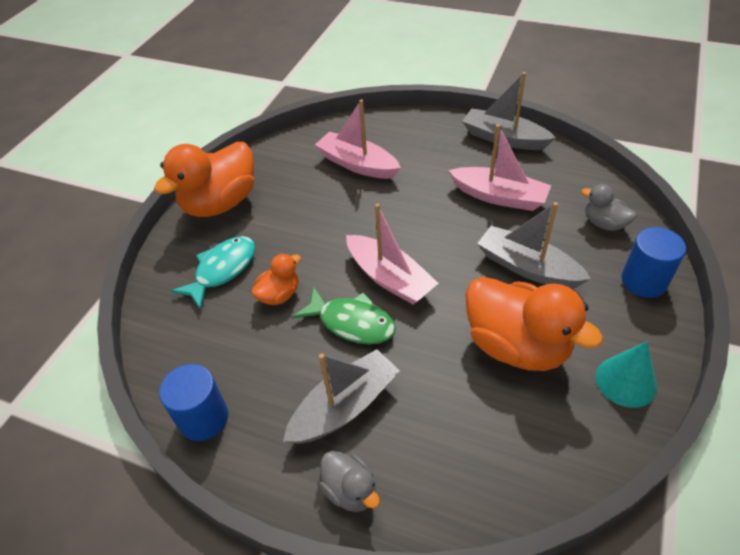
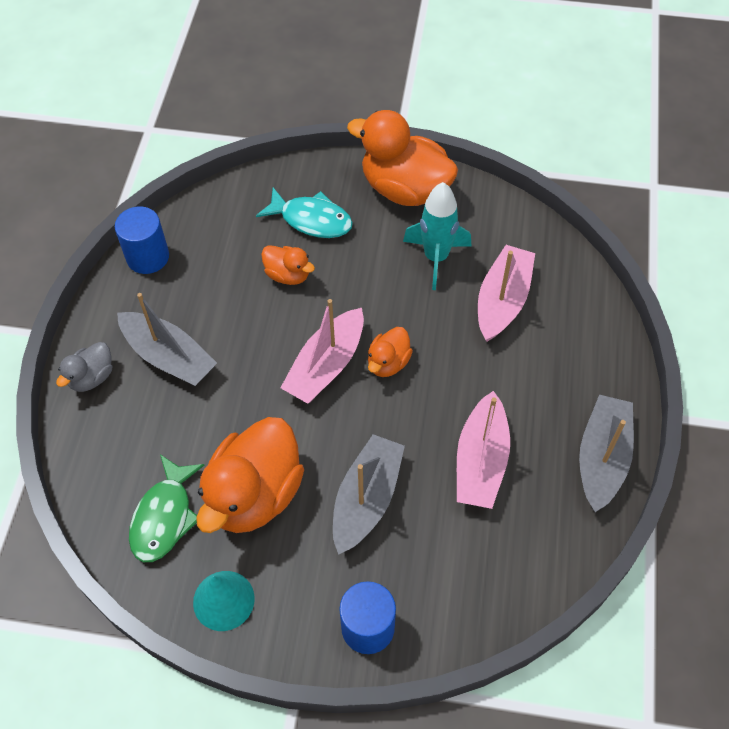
camera: 75 degrees right, 10 degrees up
(302, 194) = (436, 258): none -> turquoise rocket
(352, 323) = (263, 343): green fish -> green fish (164, 517)
(397, 237) = (388, 363): none -> orange duck
(604, 223) = (458, 585): grey duck -> none

